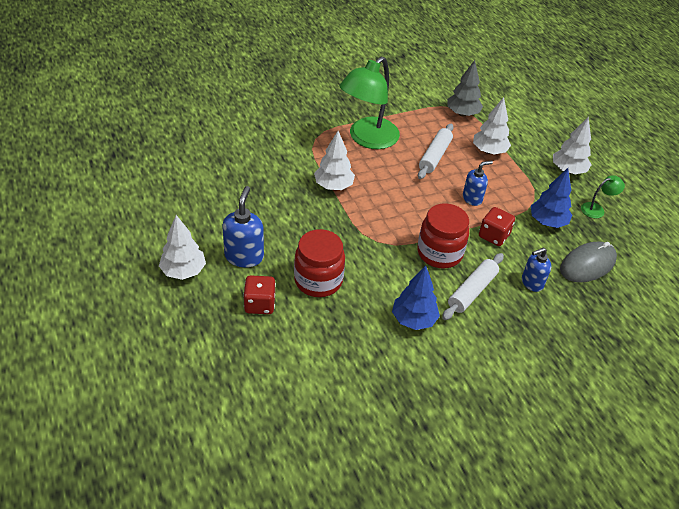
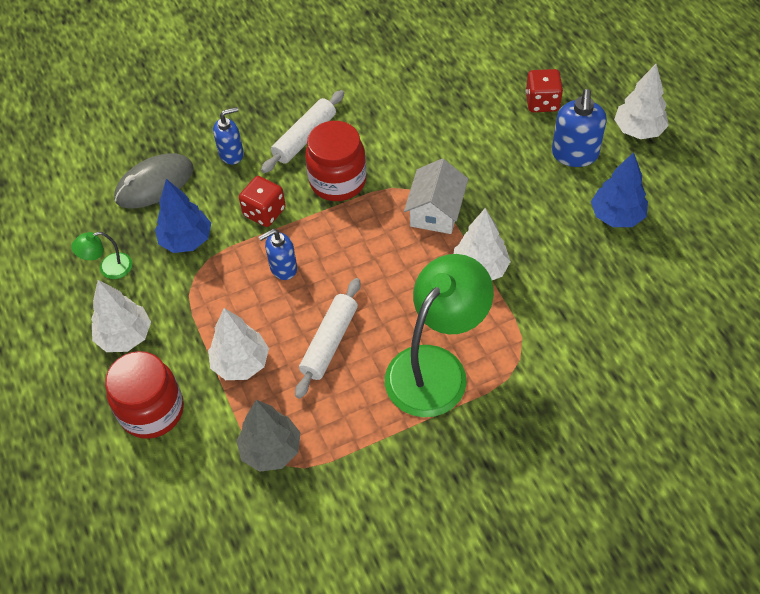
camera: 175 degrees left, 10 degrees up
(318, 280) = (482, 134): red jar -> red jar (152, 411)
(362, 224) = (436, 211): none -> white house
(413, 320) = (374, 101): blue tree -> blue tree (617, 216)

